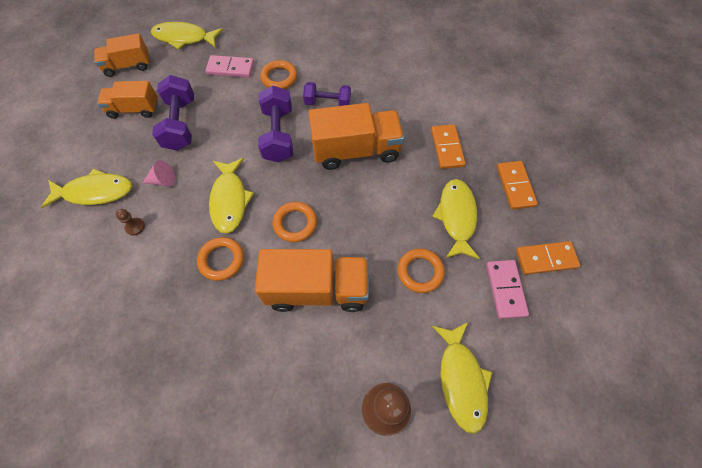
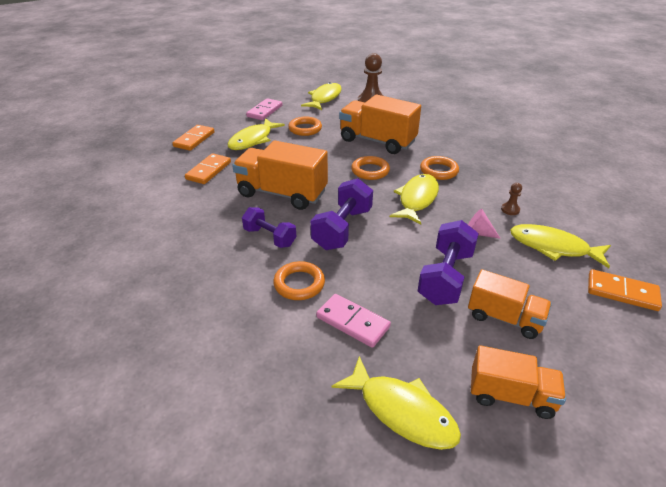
camera: 150 degrees left, 25 degrees down
(546, 259) = (226, 113): orange domino -> orange domino (622, 292)

